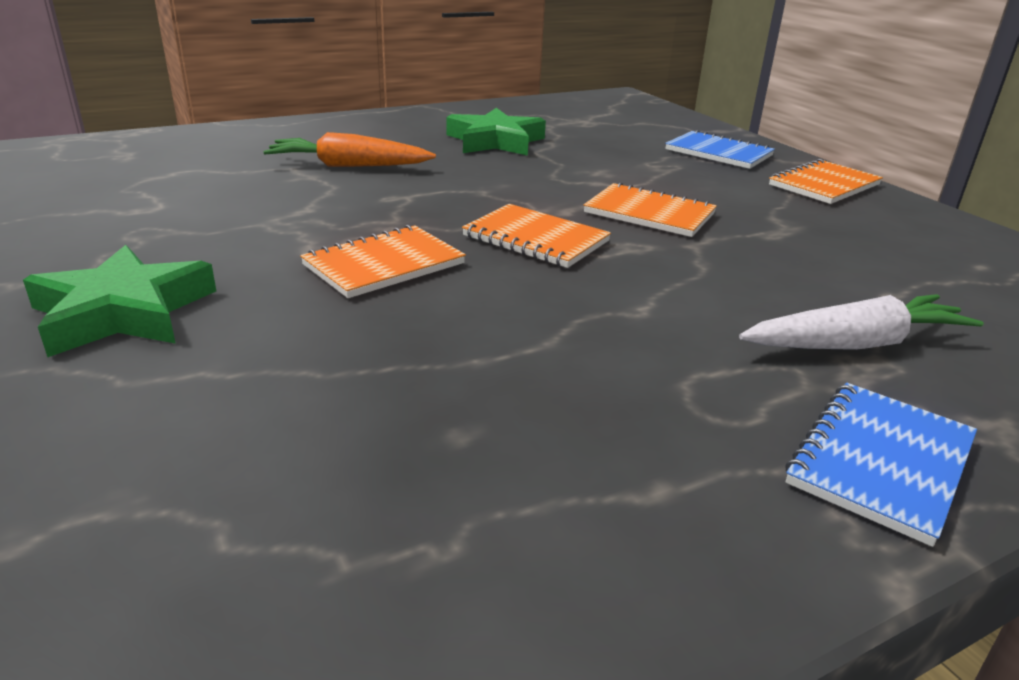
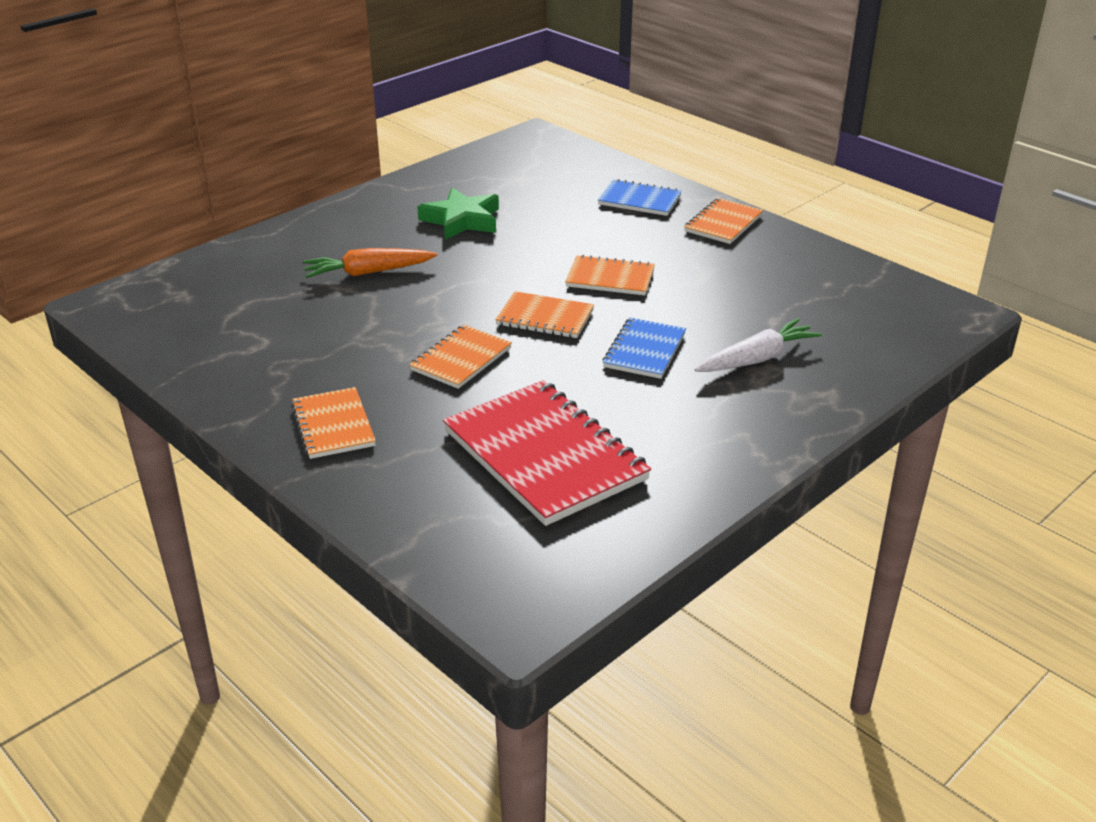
camera: 15 degrees left, 5 degrees up
(123, 312) = (333, 425): green star -> orange notebook
(409, 425) = (544, 455): none -> red notebook
(880, 461) = (773, 424): blue notebook -> blue notebook (644, 350)

